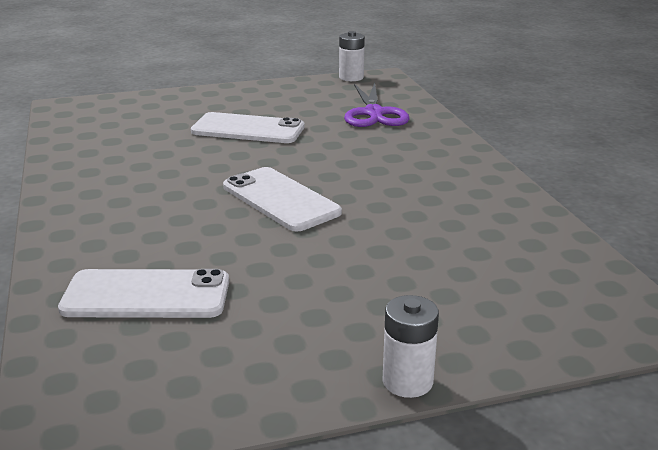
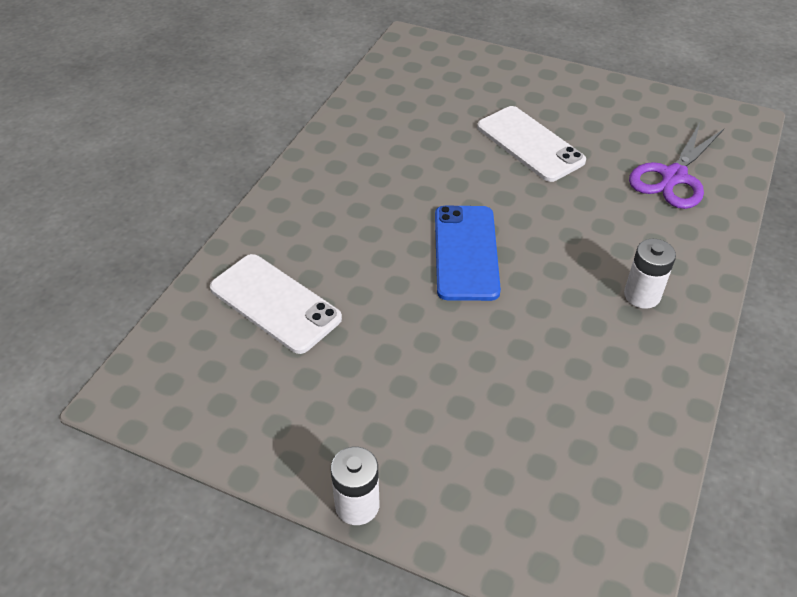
camera: 40 degrees right, 20 degrees up
(280, 199) = (466, 252): white phone -> blue phone
(351, 77) = (711, 108): white battery -> white battery (642, 295)

